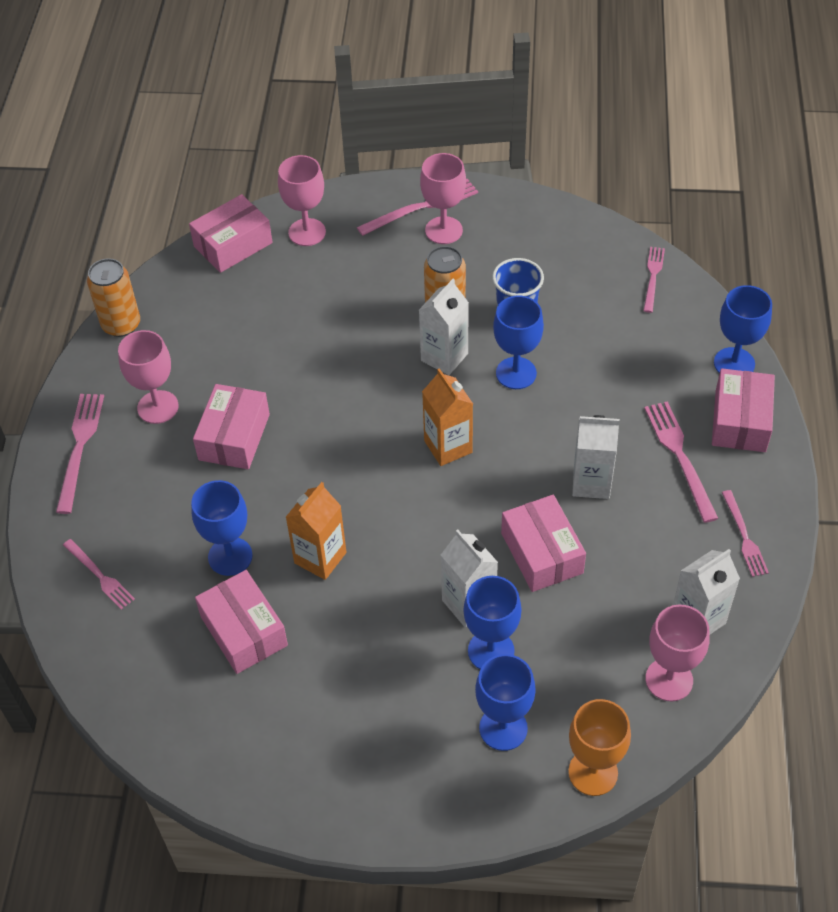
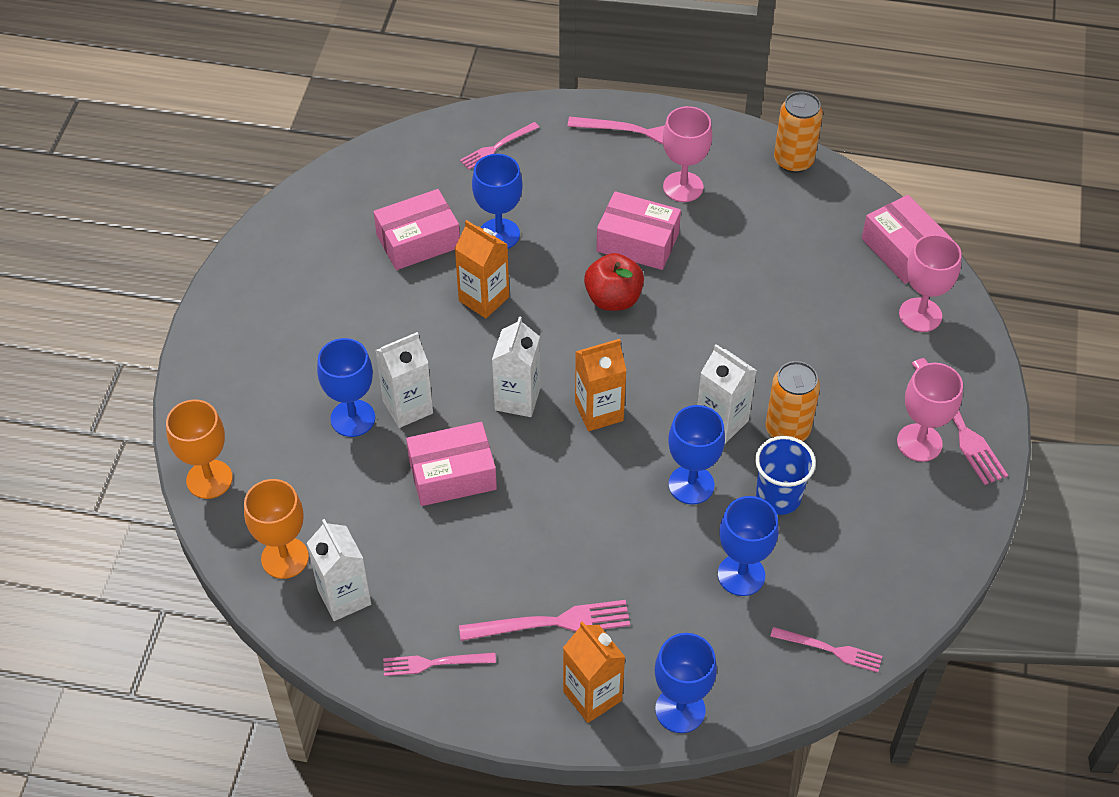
camera: 95 degrees right, 0 degrees up
(309, 449) = (613, 299): none -> red apple
(503, 728) = (272, 417): blue goblet -> blue goblet (741, 575)
(591, 482) = (531, 532): white carton -> white carton (517, 399)
(669, 679) = (285, 558): pink goblet -> orange goblet
(740, 421) = (592, 696): pink box -> orange carton

